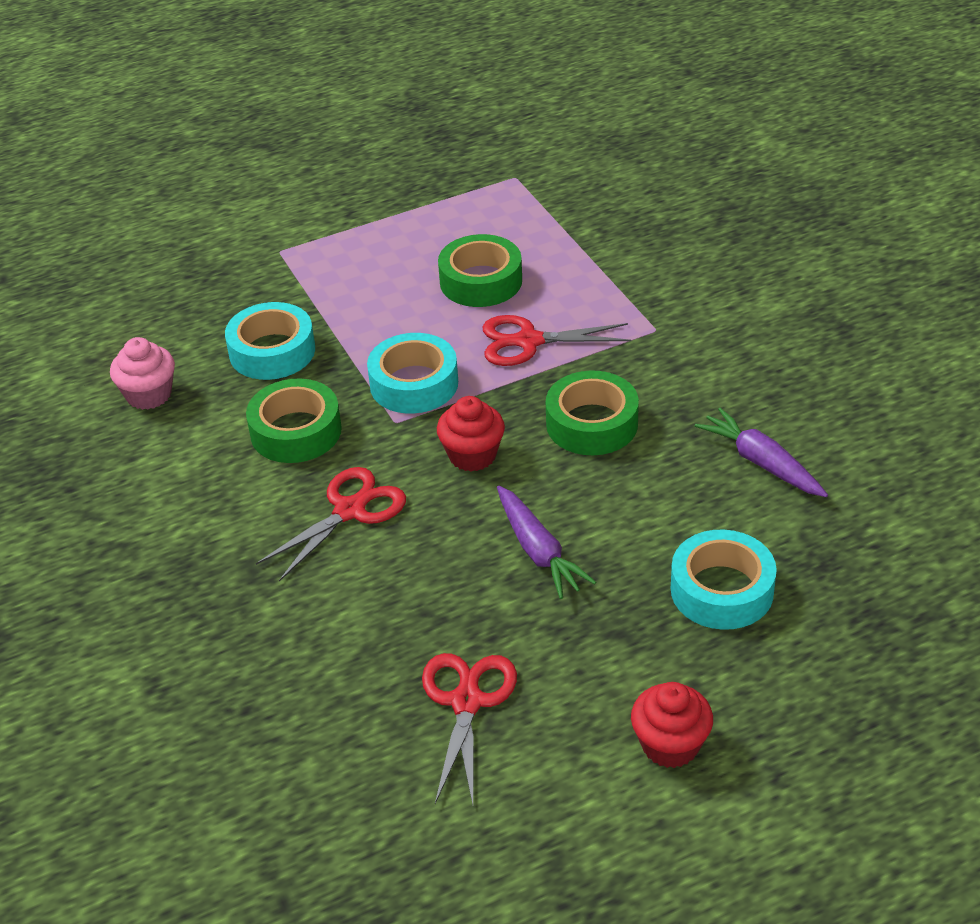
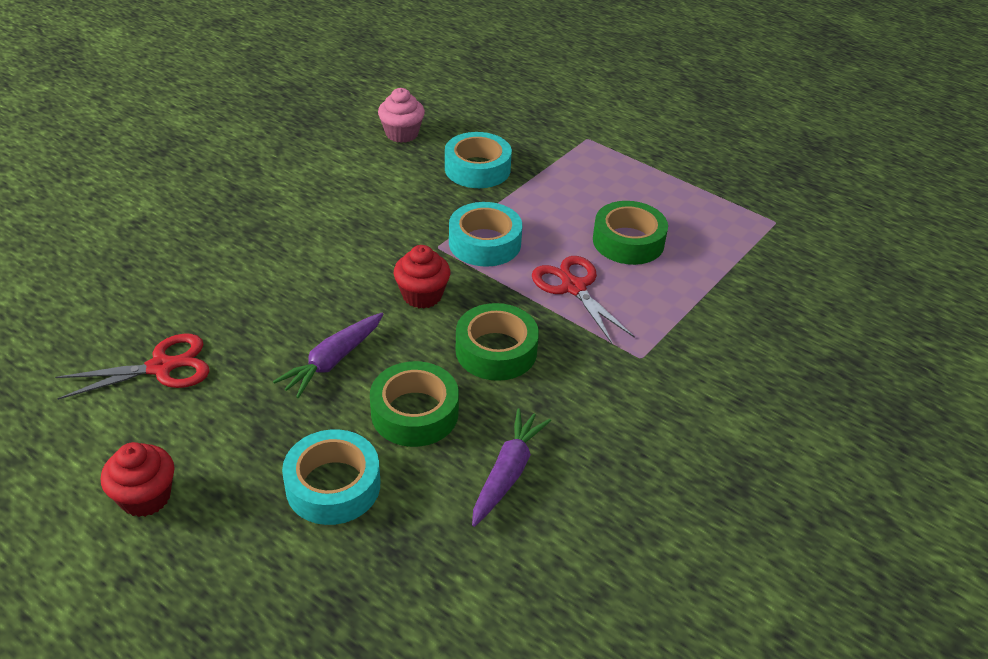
camera: 60 degrees right, 0 degrees up
(296, 431) = (401, 204): green tape -> green tape (414, 413)
(349, 511) = (332, 253): red scissors -> none

